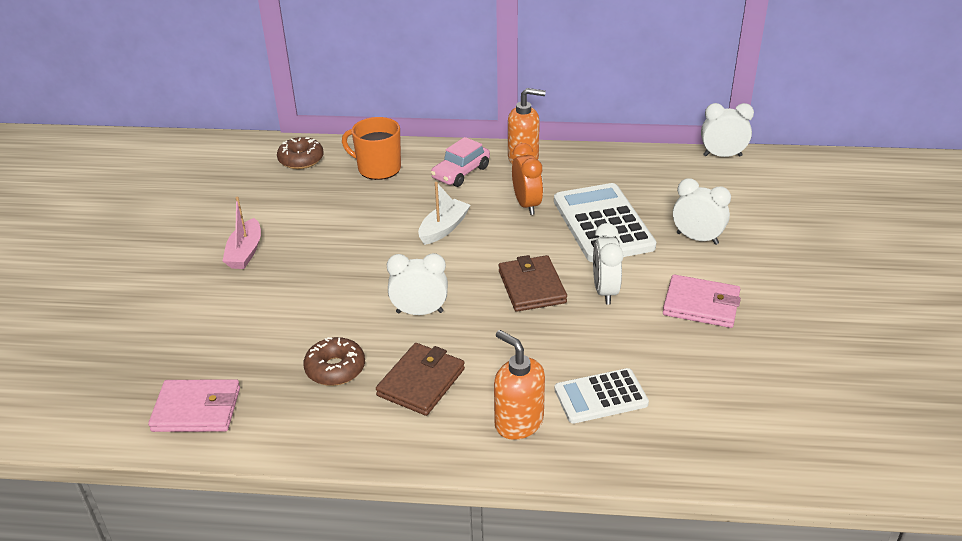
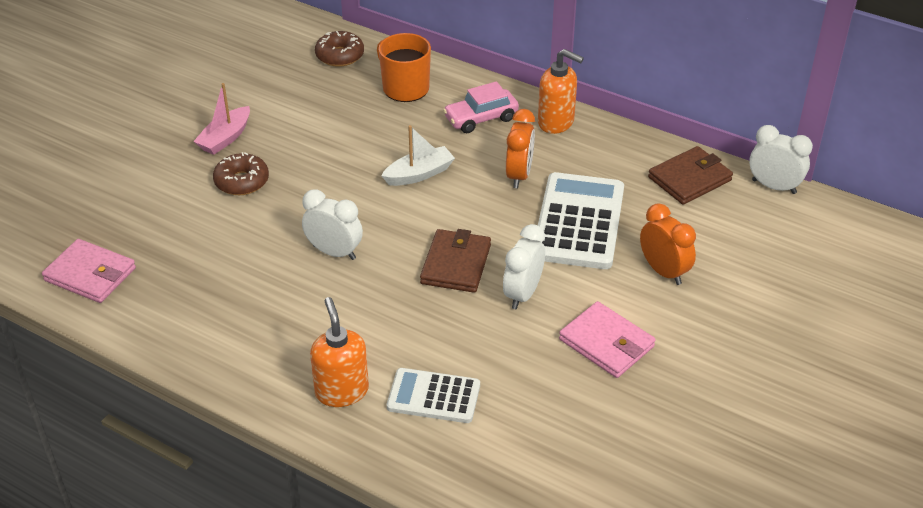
camera: 25 degrees right, 5 degrees up
(335, 369) = (224, 280): brown donut -> brown donut (242, 181)
(421, 382) = (286, 320): brown wallet -> brown wallet (689, 179)
(697, 238) = (663, 271): white clock -> orange clock

